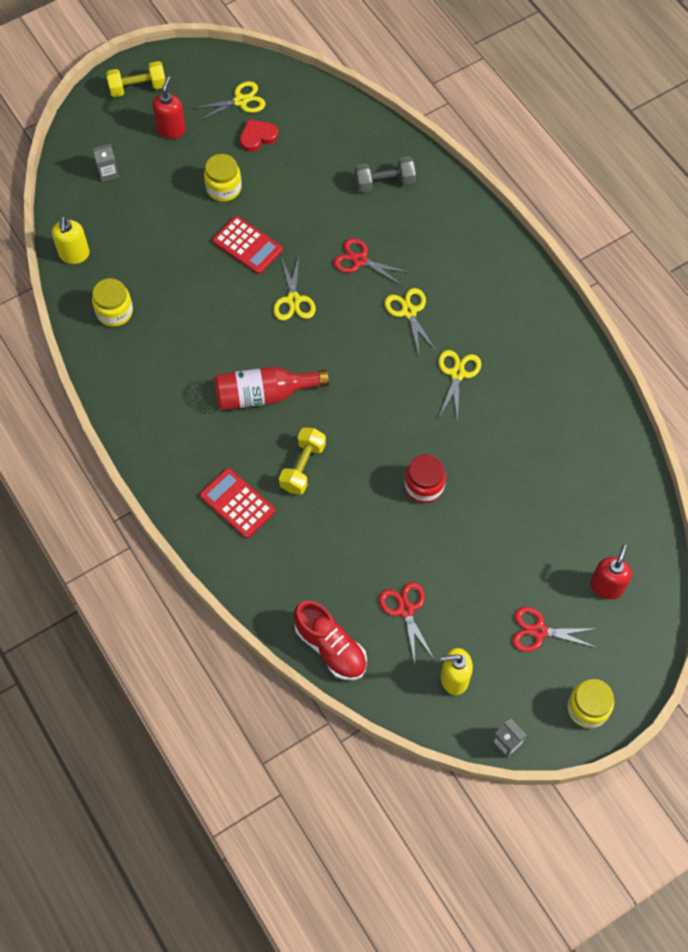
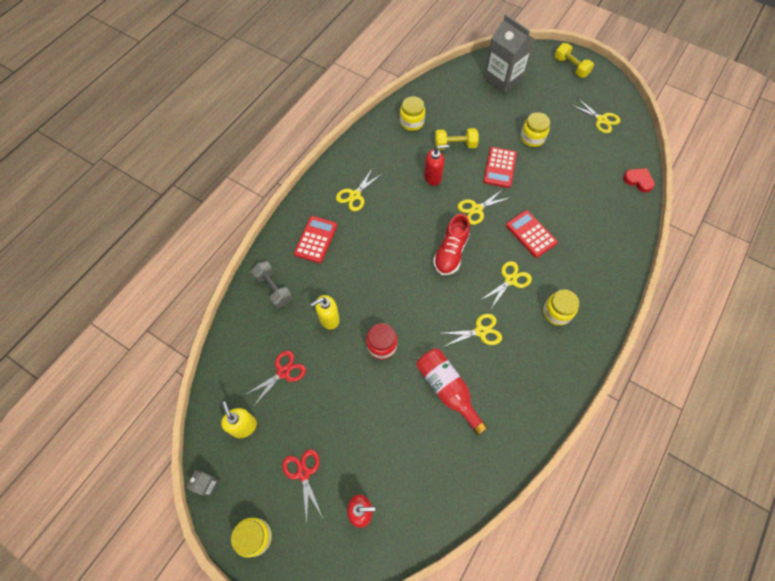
camera: 65 degrees right, 0 degrees up
(74, 254) = (437, 87): yellow soap dispenser -> yellow soap dispenser (329, 319)
(108, 172) = (502, 79): grey carton -> grey carton, size x2.37
(171, 129) = (554, 95): red soap dispenser -> red soap dispenser (433, 177)
(194, 430) = (355, 195): none -> yellow scissors
(257, 137) = (582, 139): red heart -> red heart (638, 181)
(263, 395) = (399, 221): red bottle -> red bottle (447, 390)
(302, 467) = (359, 265): yellow dumbbell -> yellow dumbbell (455, 145)
(330, 647) = (238, 336): red shoe -> red shoe (450, 253)
(360, 260) = (531, 234): red scissors -> red calculator
(384, 182) = (600, 223): grey dumbbell -> grey dumbbell (273, 289)
(473, 286) = (557, 312): none -> yellow jar

